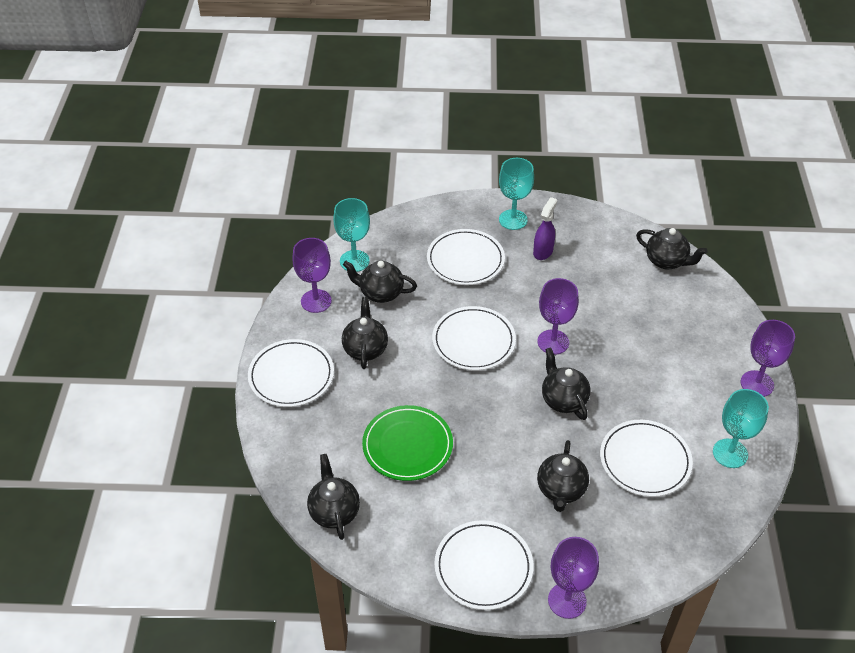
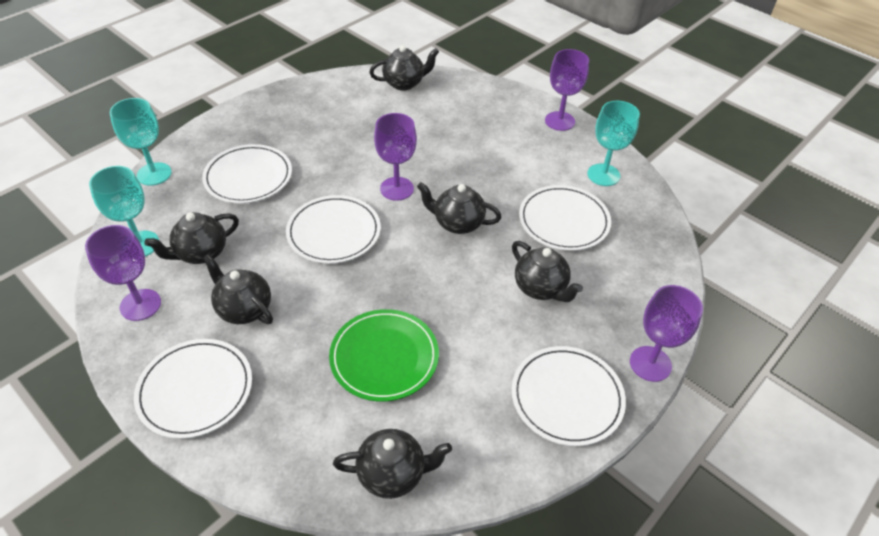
camera: 50 degrees left, 0 degrees up
(334, 512) = (392, 474): black teapot -> black teapot turned 150 degrees clockwise
(513, 220) = (252, 124): turquoise goblet -> turquoise goblet (154, 174)
(543, 251) = (306, 131): purple spray bottle -> none

